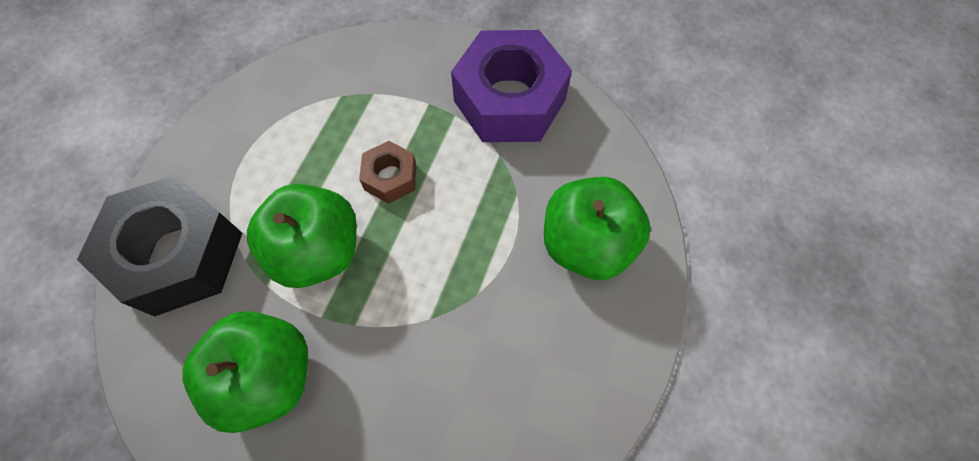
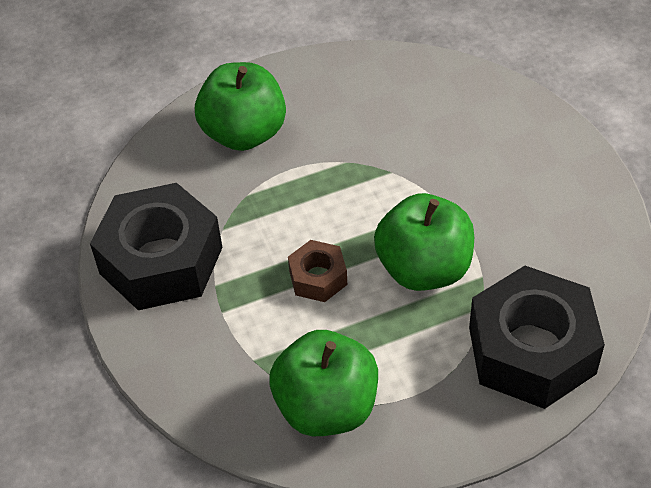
camera: 130 degrees left, 15 degrees down
(268, 376) = (528, 218): green apple -> green apple (326, 407)
(510, 100) = (161, 260): purple nut -> black nut

